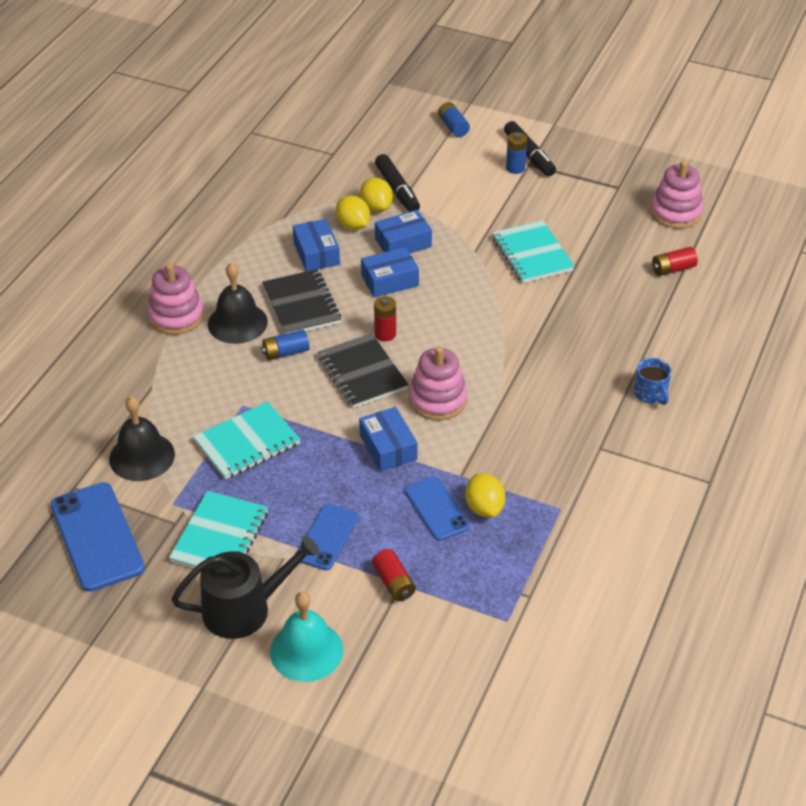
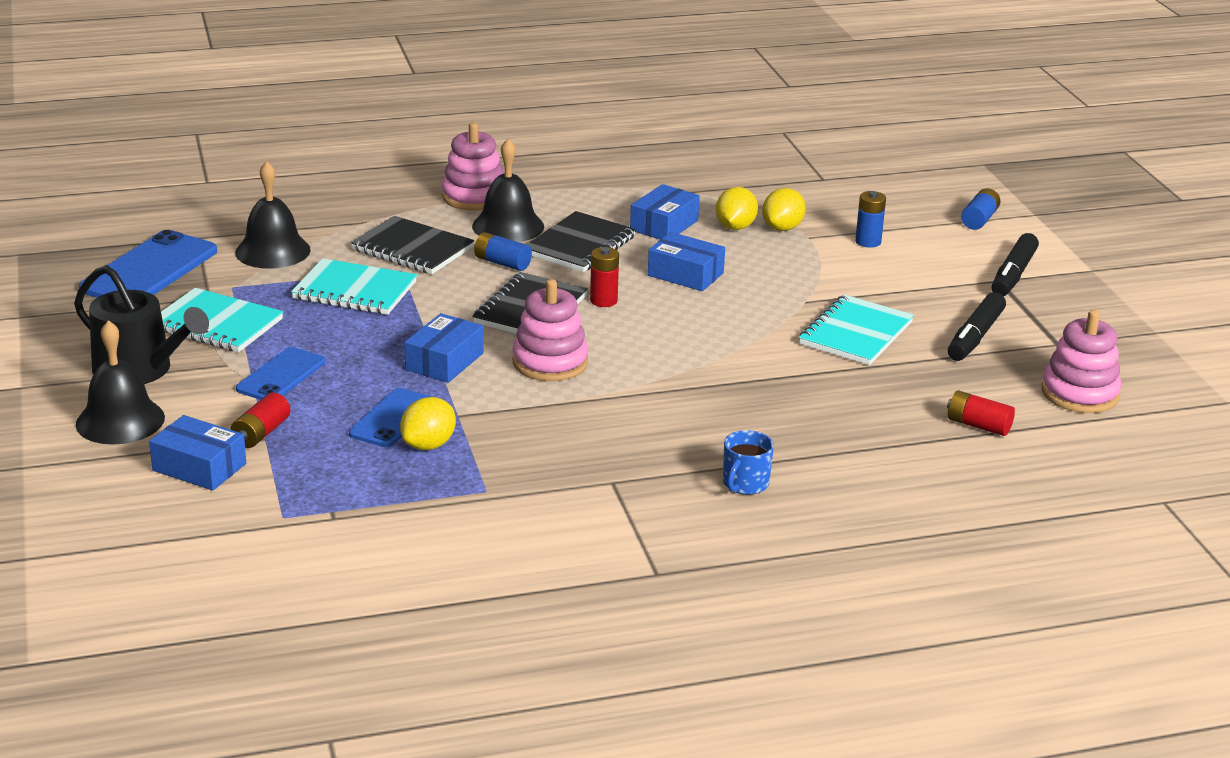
camera: 50 degrees right, 15 degrees down
(218, 384) = (412, 249): none -> black notebook
(220, 537) = (216, 324): turquoise notebook -> turquoise notebook turned 45 degrees clockwise
(306, 651) = (120, 420): turquoise bell -> black bell
(327, 537) = (281, 375): blue phone -> blue phone turned 45 degrees counterclockwise
(397, 190) = (827, 228): black marker -> black marker (975, 337)
(403, 243) = (753, 260): blue box -> blue box (199, 467)
(515, 168) = (977, 275): blue battery -> blue battery (868, 242)

